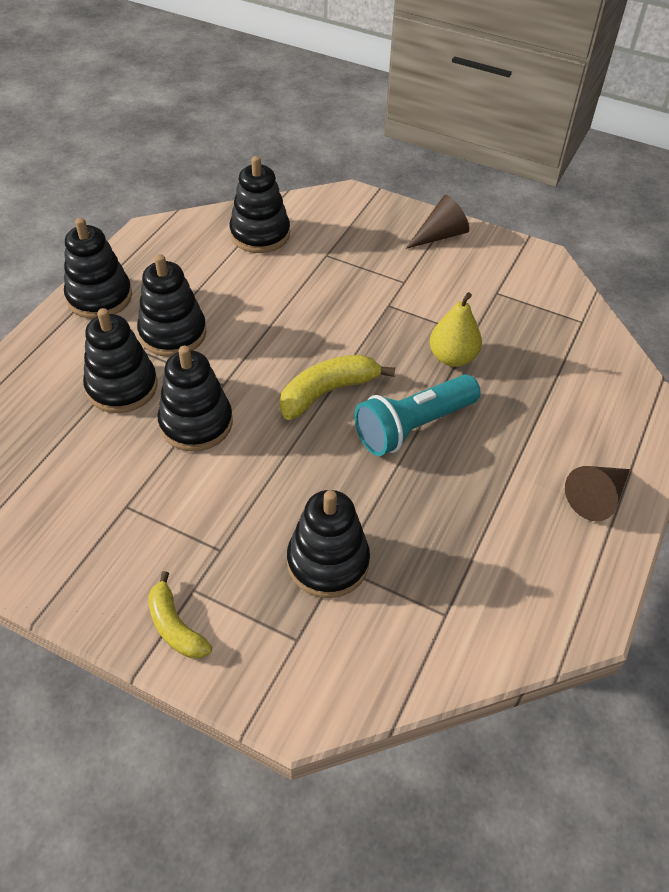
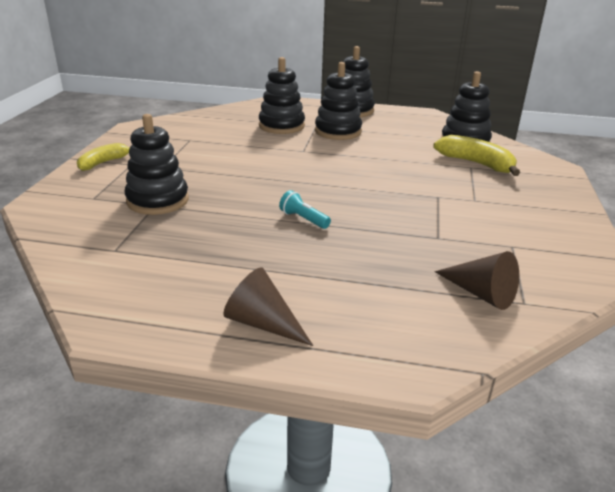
camera: 75 degrees right, 20 degrees down
(196, 423) = (263, 147): black stacking toy -> none
(327, 392) = (318, 183): yellow banana -> yellow banana (476, 163)
(413, 426) = (303, 219): turquoise flashlight -> turquoise flashlight, size x0.48
(440, 235) = (559, 210): brown cone -> brown cone (480, 293)
(452, 357) = (399, 230): yellow pear -> none

